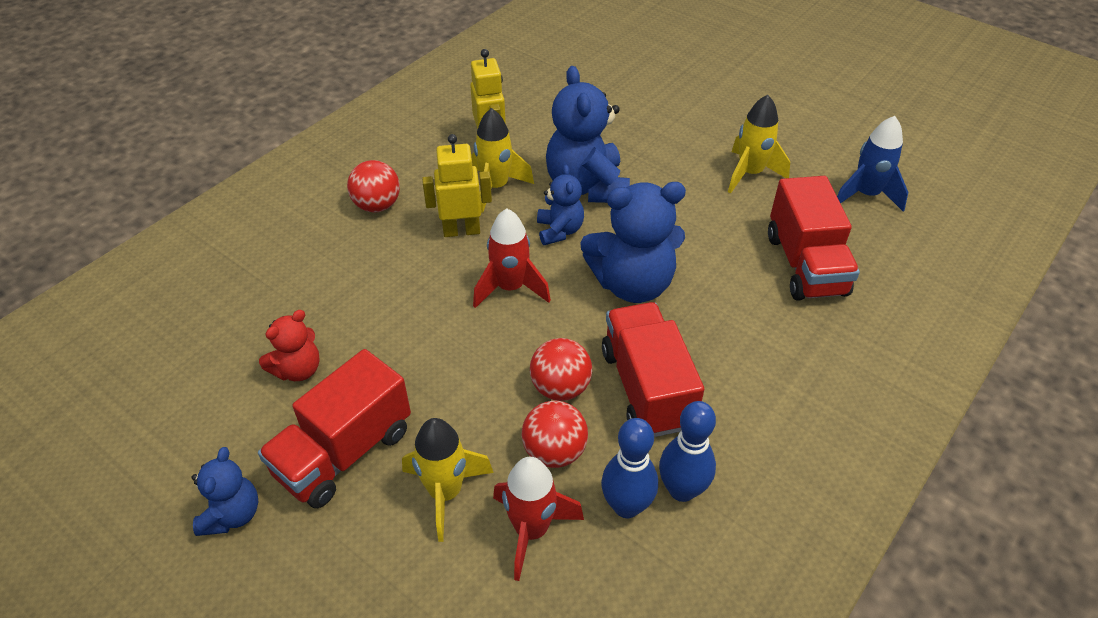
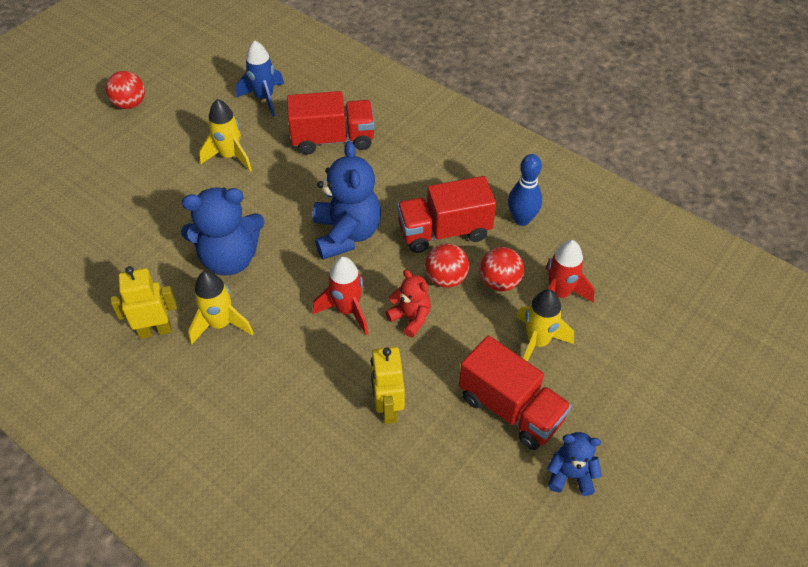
camera: 90 degrees left, 5 degrees up
(298, 369) = (433, 454): red teddy bear -> red teddy bear (410, 318)
(377, 205) = (232, 419): red ball -> red ball (130, 104)
(461, 231) = (275, 347): yellow robot -> yellow robot (388, 408)
(559, 231) = (283, 278): blue teddy bear -> none
(626, 506) = (536, 246): blue bowling pin -> none

